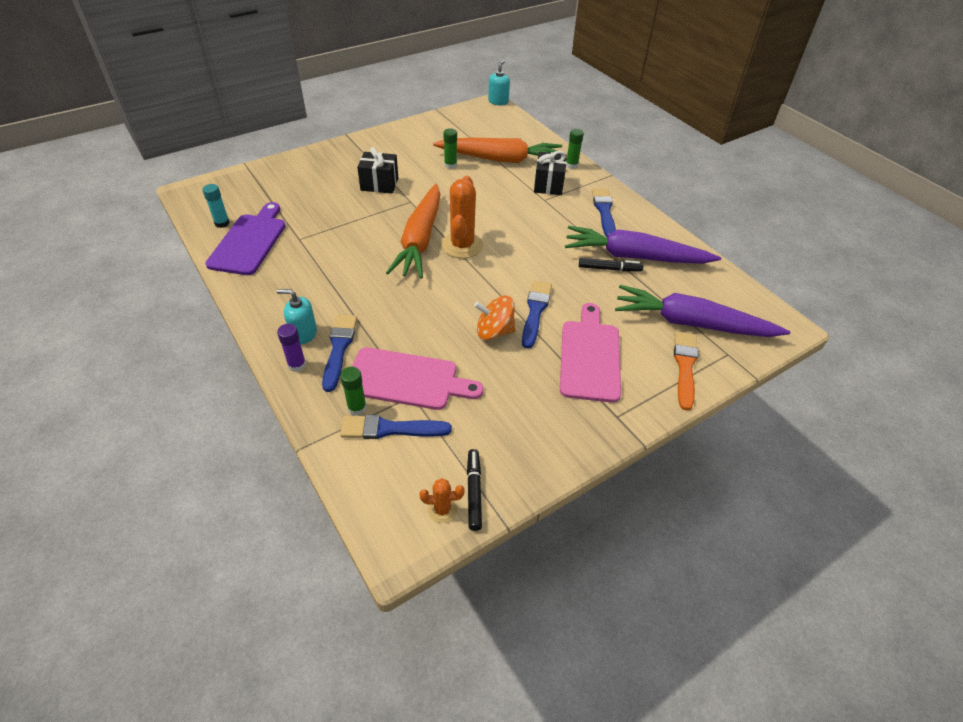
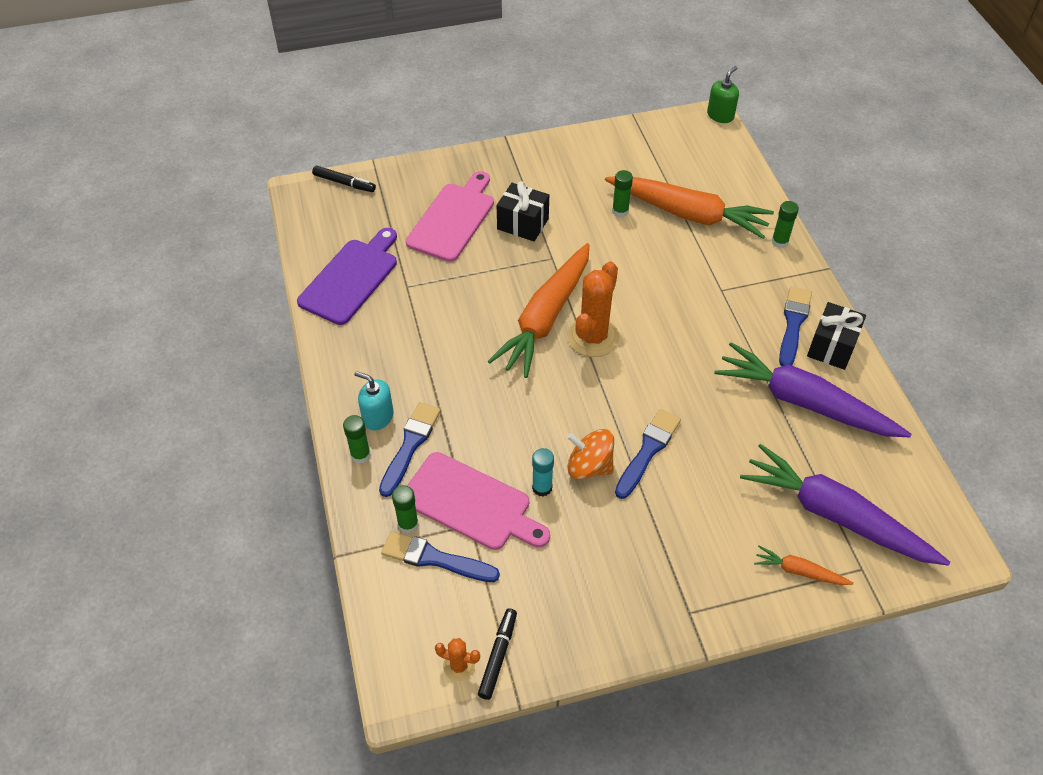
camera: 20 degrees right, 5 degrees up
(222, 223) = (327, 245): turquoise glue stick -> turquoise glue stick (542, 487)
(297, 365) = (360, 455): purple glue stick -> green glue stick
(498, 101) = (720, 115): turquoise soap dispenser -> green soap dispenser
(548, 185) = (736, 267): black gift -> black gift (831, 347)
(590, 356) = (689, 528): pink cutting board -> pink cutting board (453, 219)
(609, 269) = (763, 413): black marker -> black marker (344, 183)
(685, 366) = (799, 571): orange brush -> orange carrot

